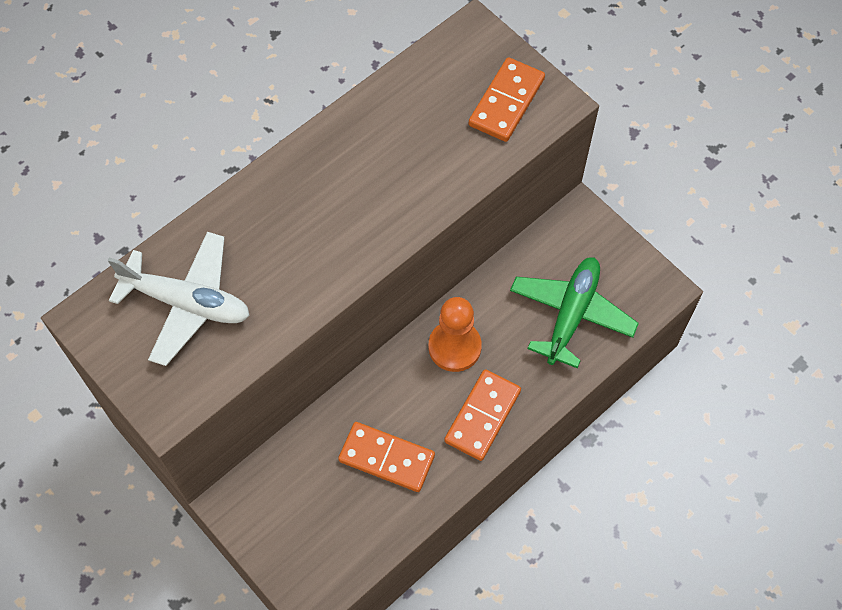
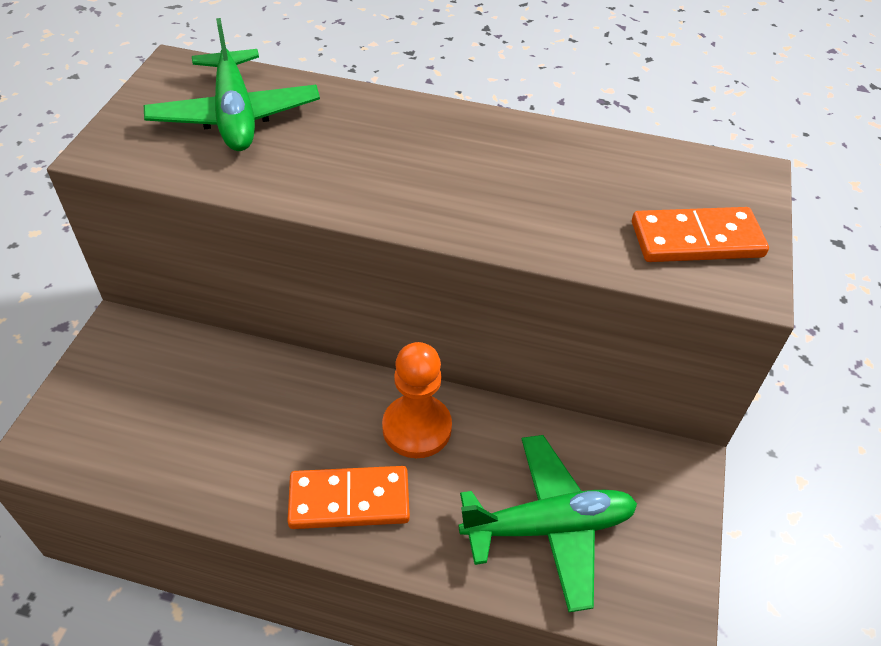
camera: 55 degrees right, 15 degrees down
(187, 303) = (235, 115): white plane -> green plane
(386, 458) = (240, 433): orange domino -> none

